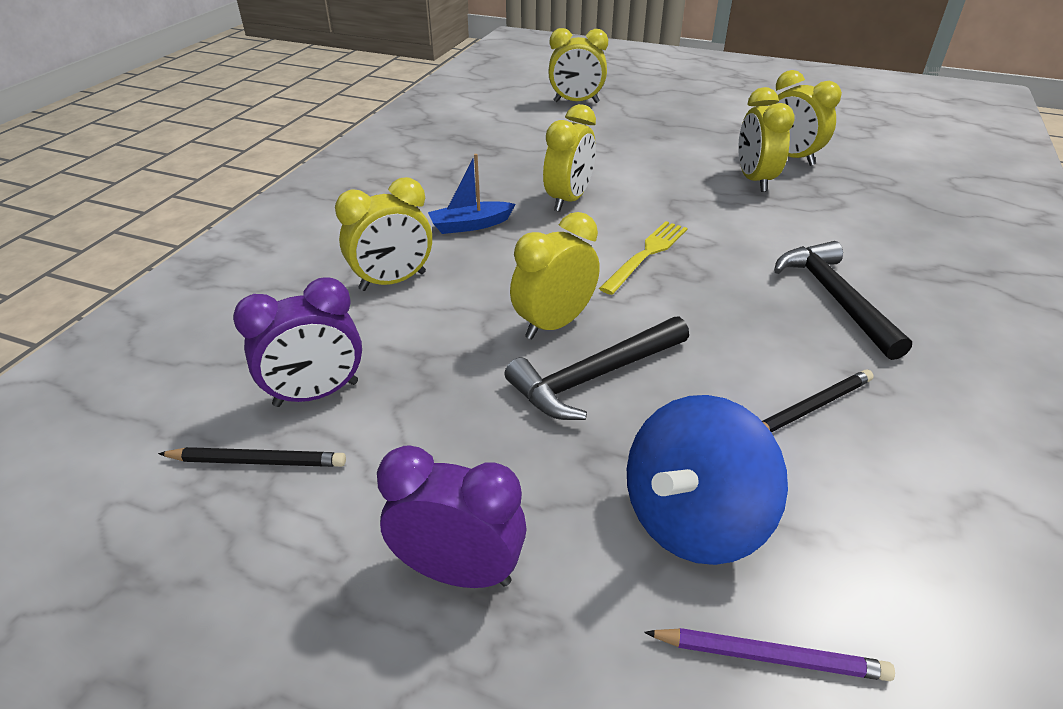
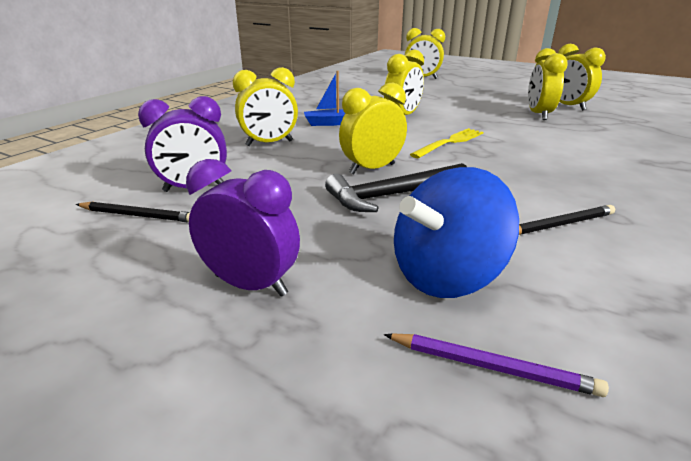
camera: 10 degrees right, 10 degrees down
(834, 298) = (590, 171): black hammer -> none

